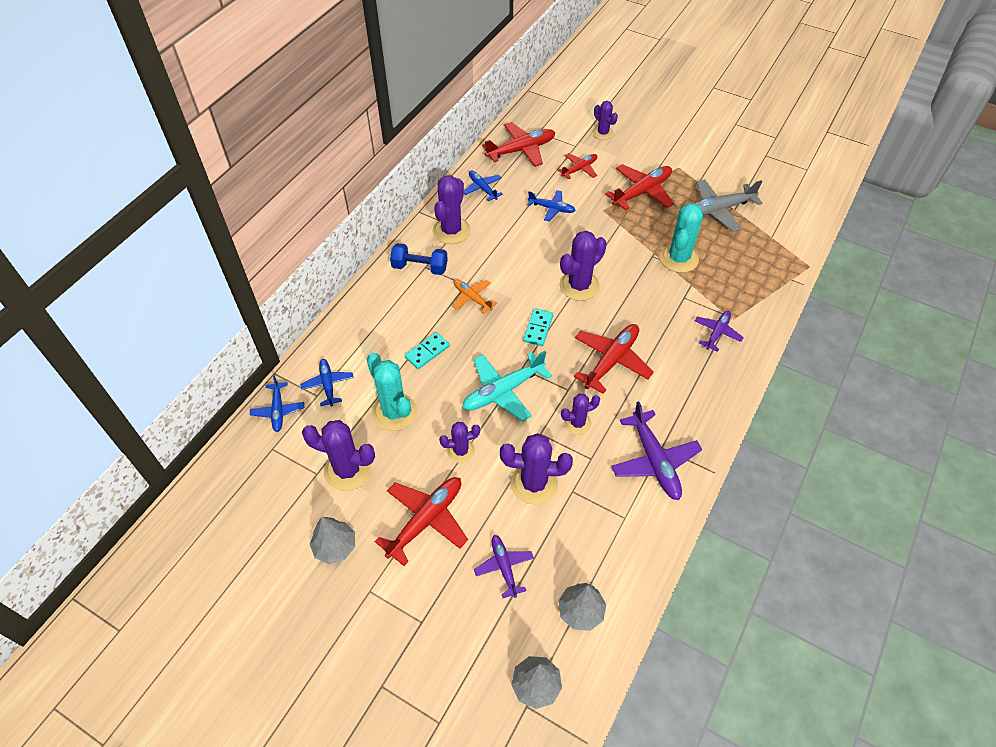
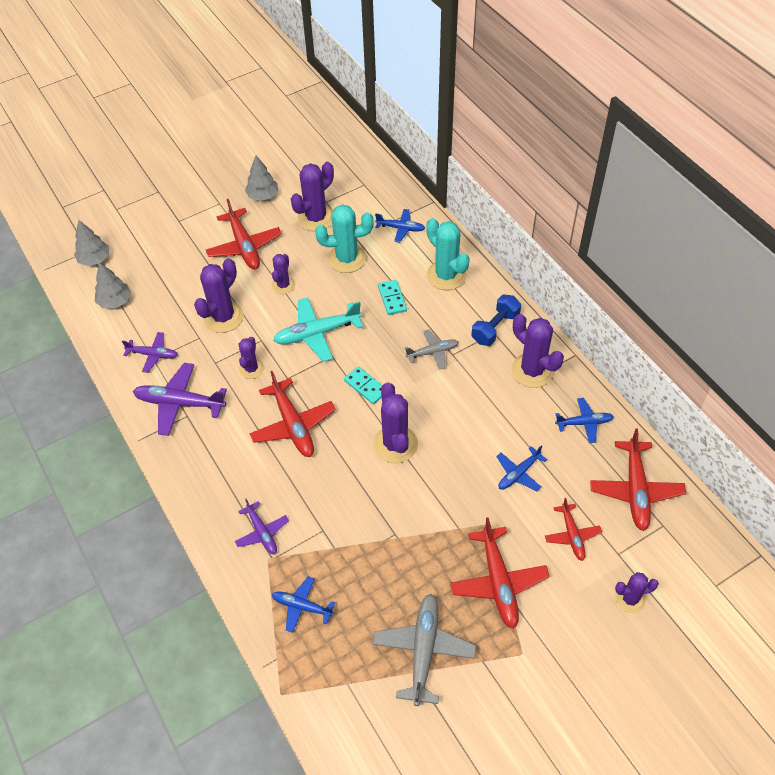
camera: 120 degrees right, 0 degrees up
(278, 410) = (396, 195): blue plane -> blue plane (302, 606)
(472, 298) = (432, 352): orange plane -> grey plane
(503, 391) = (317, 333): turquoise plane -> turquoise plane turned 105 degrees counterclockwise
(504, 567) = (177, 274): purple plane -> purple plane (153, 355)
(678, 258) = (376, 558): turquoise cactus -> turquoise cactus (446, 275)

